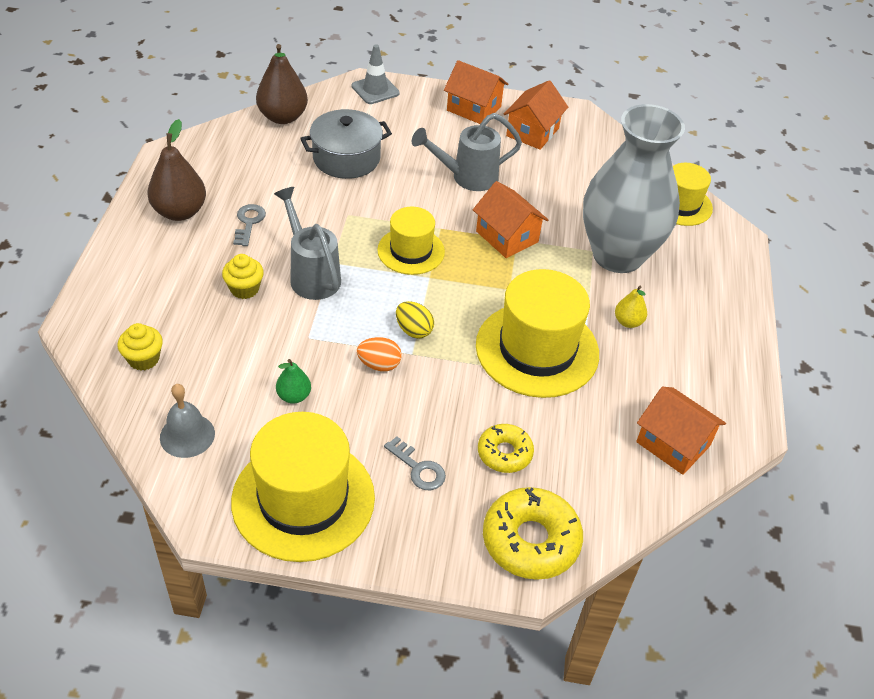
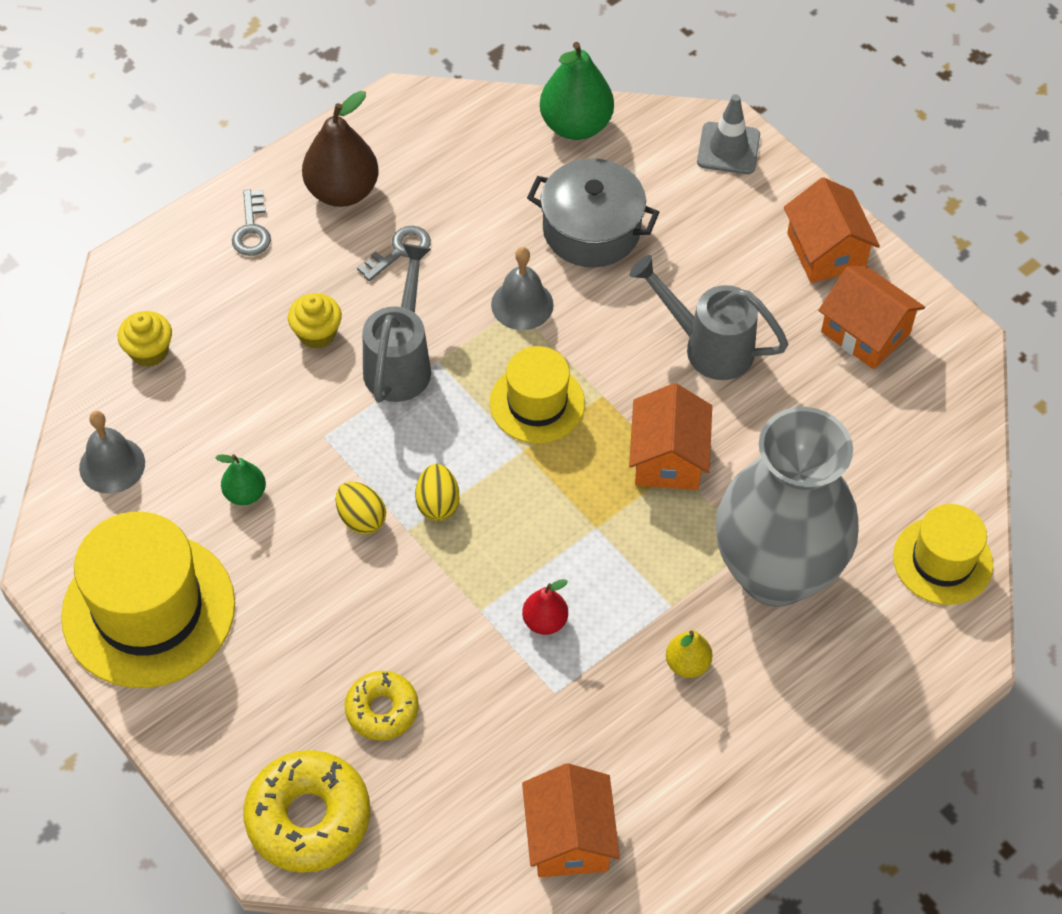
camera: 45 degrees right, 10 degrees up
(283, 117) = (575, 125): brown pear -> green pear
(348, 210) = (522, 304): none -> grey bell
(379, 365) = (361, 518): orange egg -> yellow egg
(418, 468) = (282, 660): grey key -> grey key (252, 229)
(532, 132) = (865, 332): orange house -> orange house turned 60 degrees clockwise
(537, 349) = (545, 621): yellow hat -> red pear

